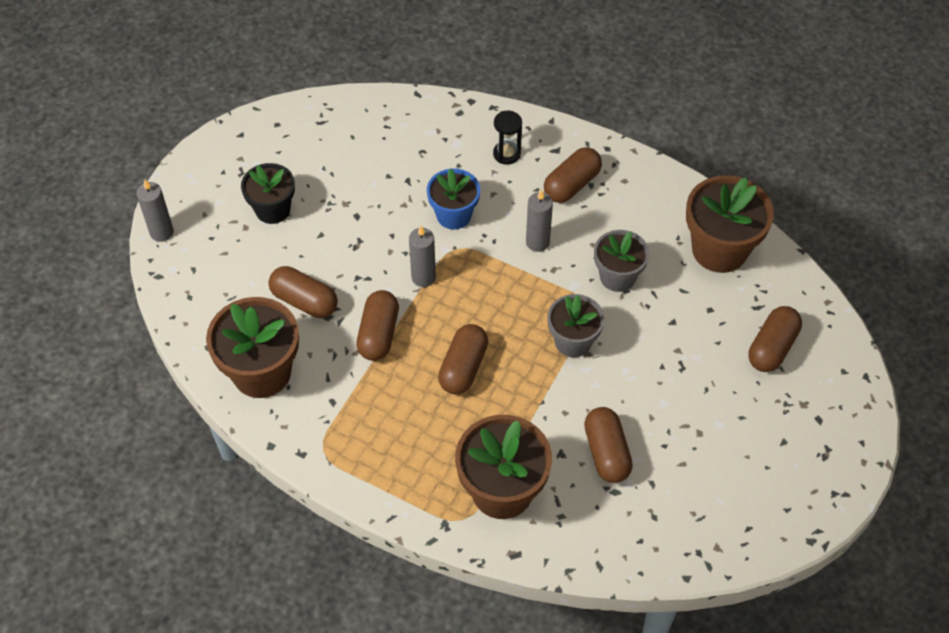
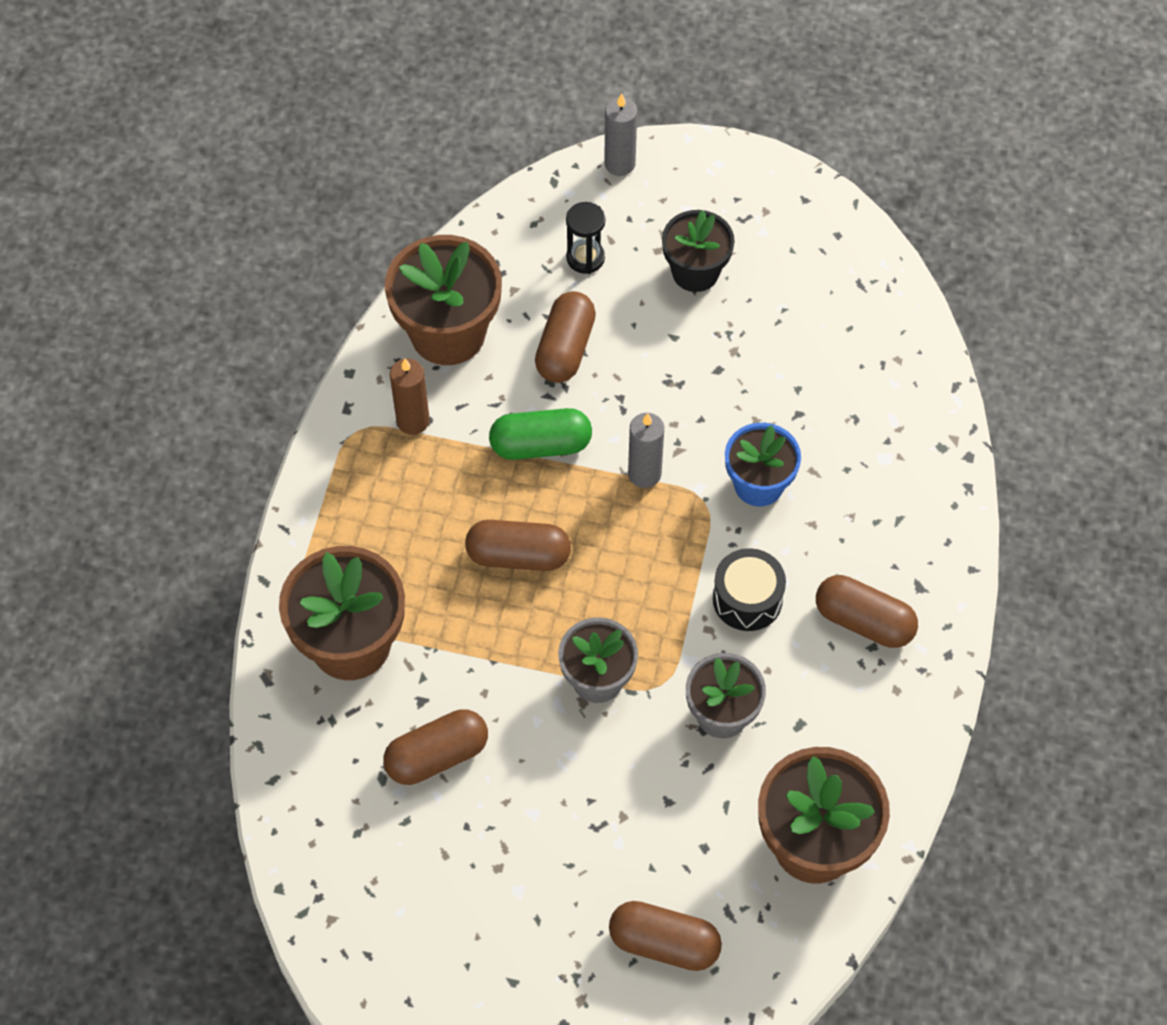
camera: 75 degrees right, 5 degrees up
(329, 411) = (413, 421): none -> brown candle
(378, 334) = (541, 445): brown capsule -> green capsule
(506, 154) = (889, 525): black hourglass -> black hourglass (585, 258)
(537, 242) = (747, 599): grey candle -> black drum

